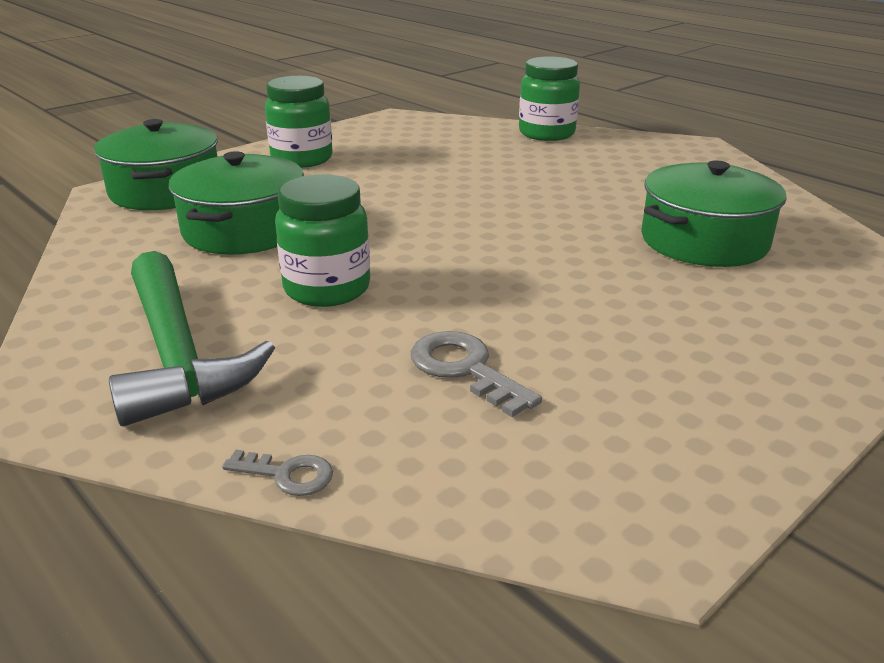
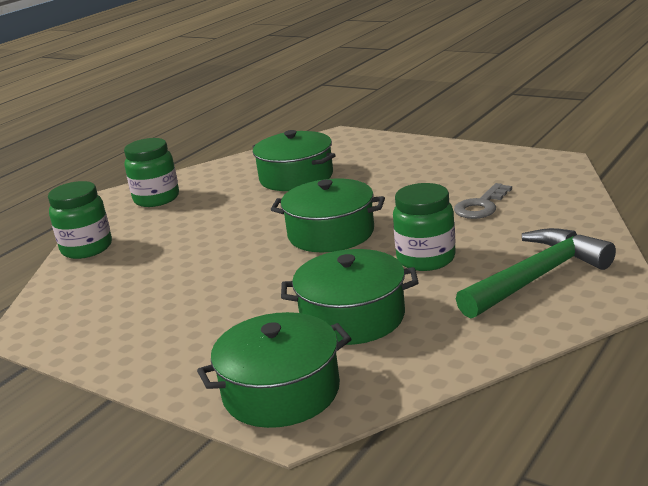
camera: 100 degrees left, 5 degrees down
(287, 475) = (595, 221): grey key -> none
(302, 159) = (170, 345): green jar -> green jar (156, 199)
(470, 242) = (331, 233): none -> green pot

